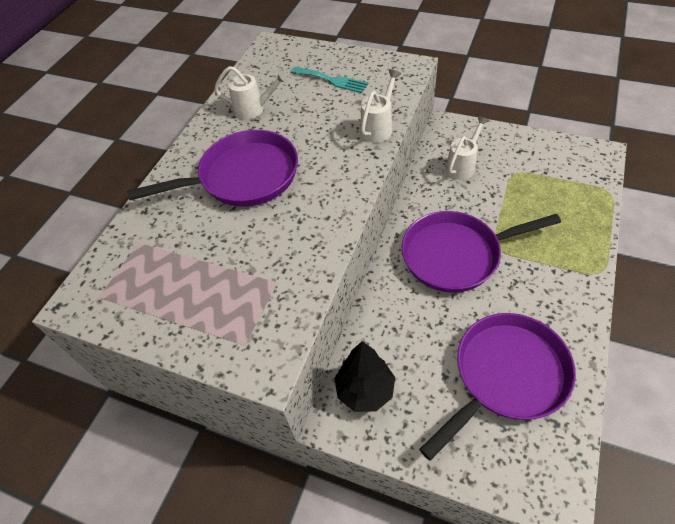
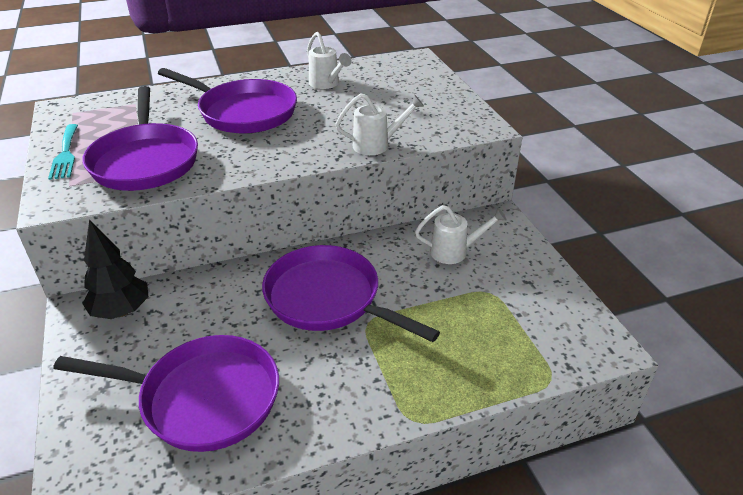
camera: 45 degrees right, 15 degrees down
(257, 273) = (145, 160): none -> purple pan
(332, 80) = (409, 100): turquoise fork -> turquoise fork (65, 154)

